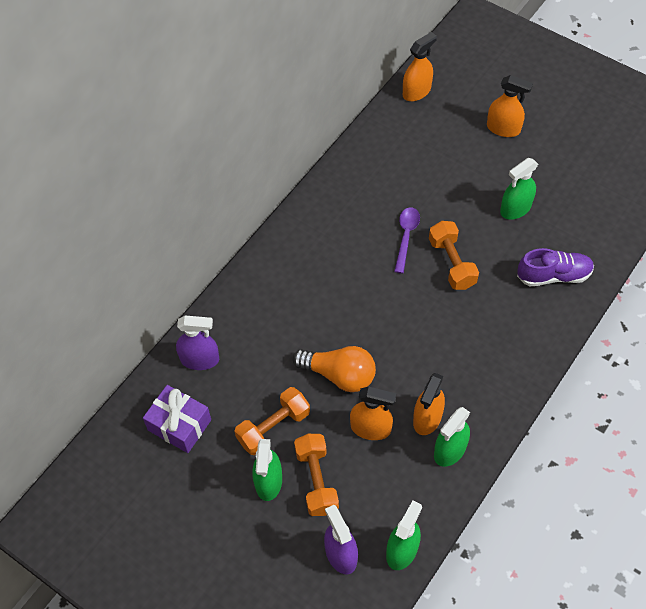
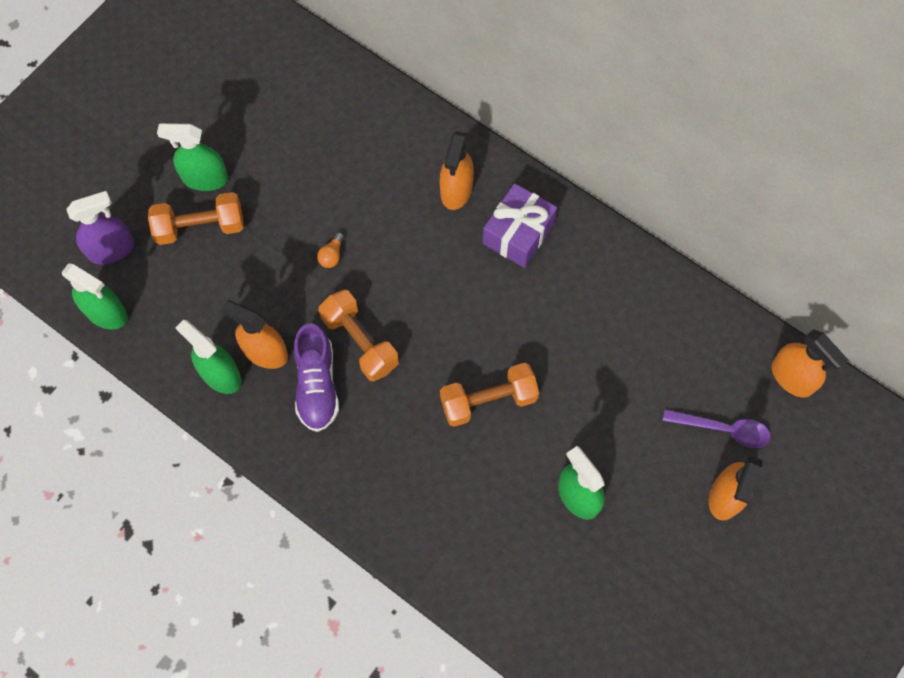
camera: 90 degrees right, 10 degrees up
(179, 425) = (283, 89): purple gift -> purple gift (518, 233)
(200, 359) = (364, 107): purple spray bottle -> none
(273, 427) = (270, 183): orange dumbbell -> orange dumbbell (360, 342)
(339, 375) = (332, 255): orange light bulb -> orange light bulb, size x0.40
(370, 428) = (258, 287): orange spray bottle -> orange spray bottle (456, 190)
(406, 237) = (532, 345): purple spoon -> purple spoon (723, 429)
(553, 275) = (464, 535): purple shoe -> purple shoe (317, 385)

